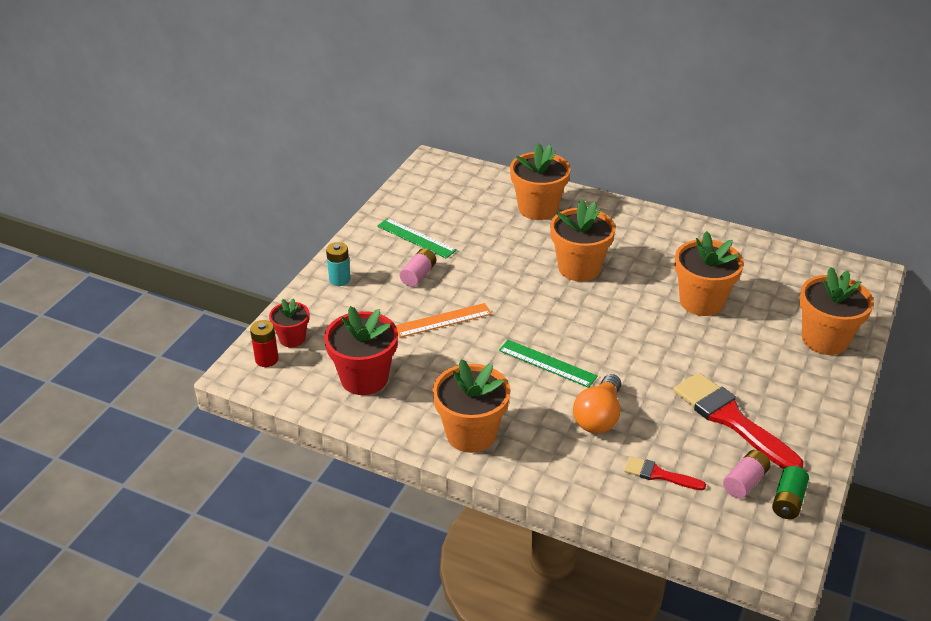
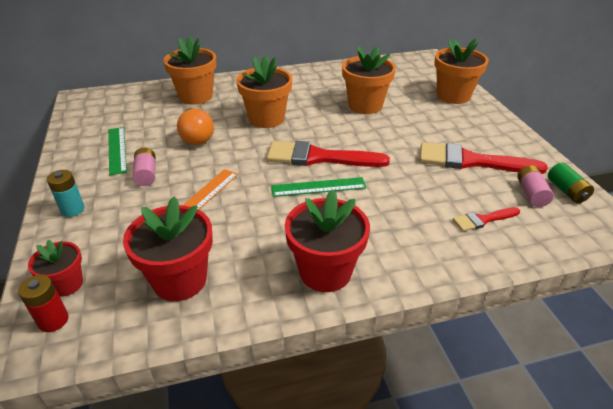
camera: 40 degrees left, 0 degrees up
(416, 238) = (117, 150): green ruler -> green ruler turned 75 degrees clockwise
(471, 434) = (325, 272): orange flower pot -> red flower pot
(581, 335) = (319, 157): none -> red brush
(598, 417) = (397, 204): orange light bulb -> orange light bulb (196, 136)

